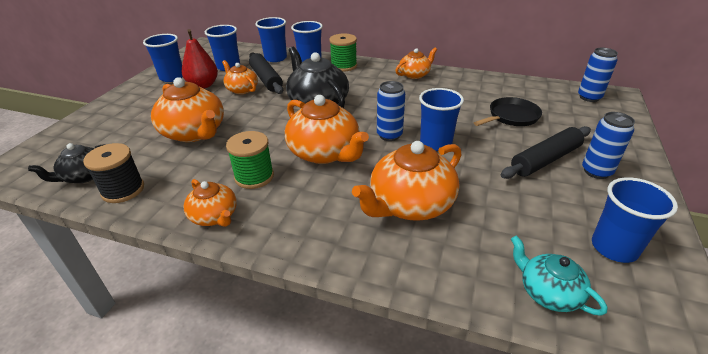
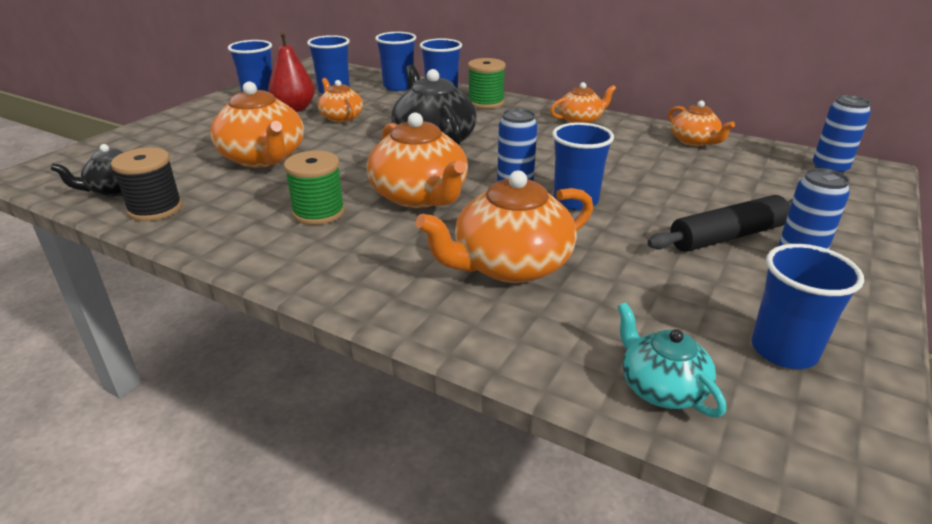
camera: 10 degrees right, 5 degrees down
(214, 216) = (253, 248): orange teapot -> orange teapot (694, 141)
(266, 79) = (377, 109): black rolling pin -> none
(511, 116) = (699, 181): black pan -> none

